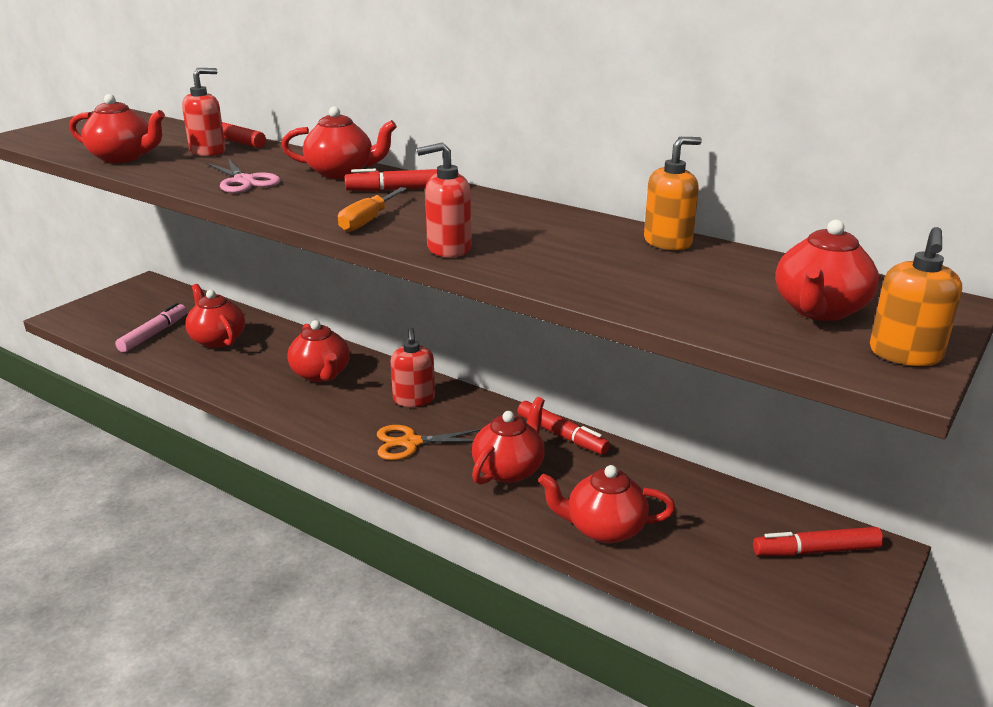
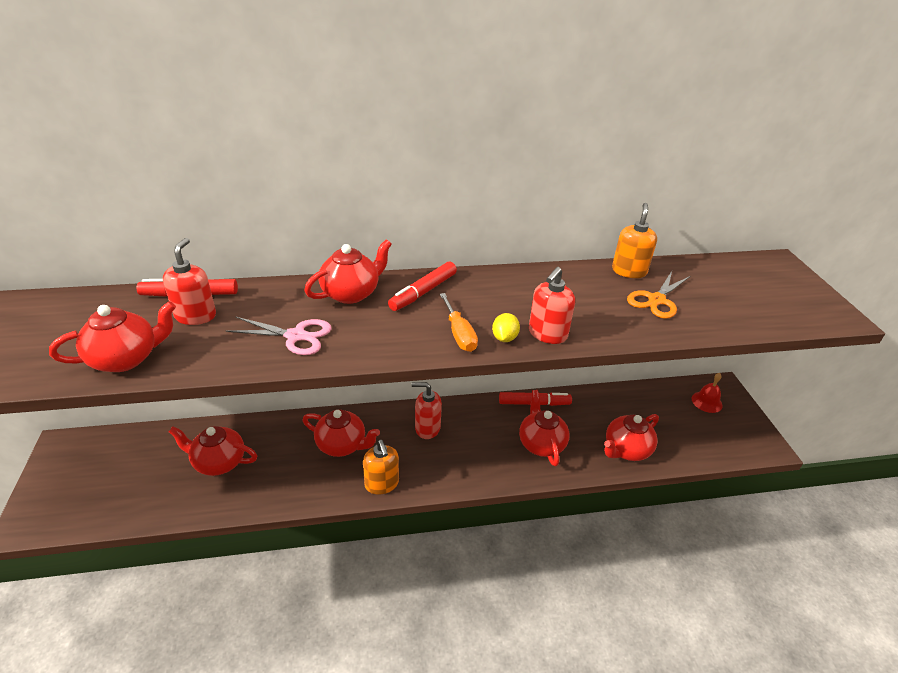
camera: 45 degrees left, 10 degrees up
(153, 334) = (152, 489): pink marker -> none
(401, 237) = (504, 338): none -> yellow lemon
(411, 443) = (469, 461): orange scissors -> orange scissors (656, 300)
(414, 399) = (427, 428): red soap dispenser -> red soap dispenser turned 150 degrees clockwise
(816, 551) = (706, 402): red marker -> red bell
(819, 310) = (756, 290): red teapot -> none
(905, 354) = (821, 303): orange soap dispenser -> orange soap dispenser (382, 484)

